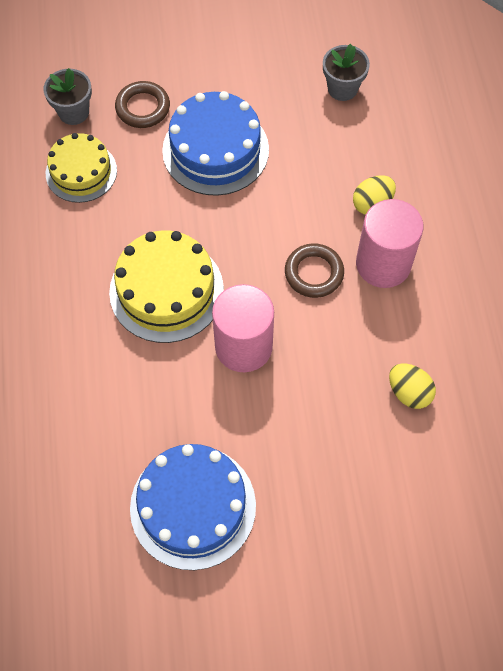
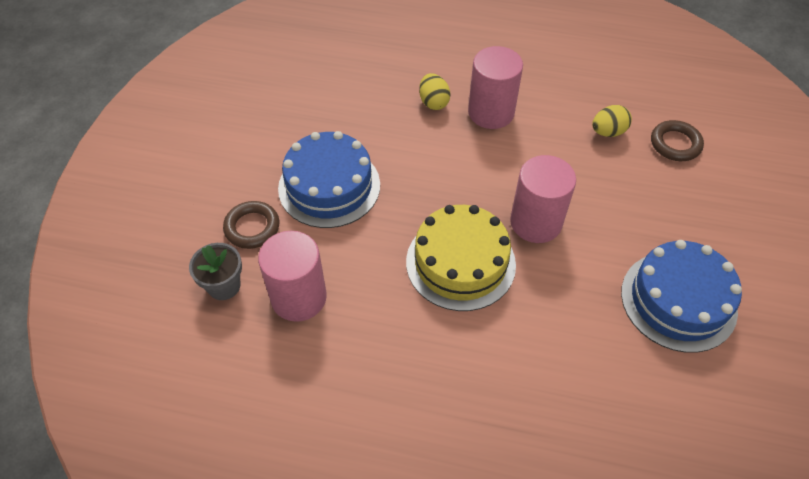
camera: 70 degrees left, 10 degrees down
(81, 172) = (298, 297): yellow cake -> pink cylinder
(314, 273) = (482, 156): brown ring -> brown ring (675, 144)
(342, 88) = (313, 86): grey flower pot -> none

